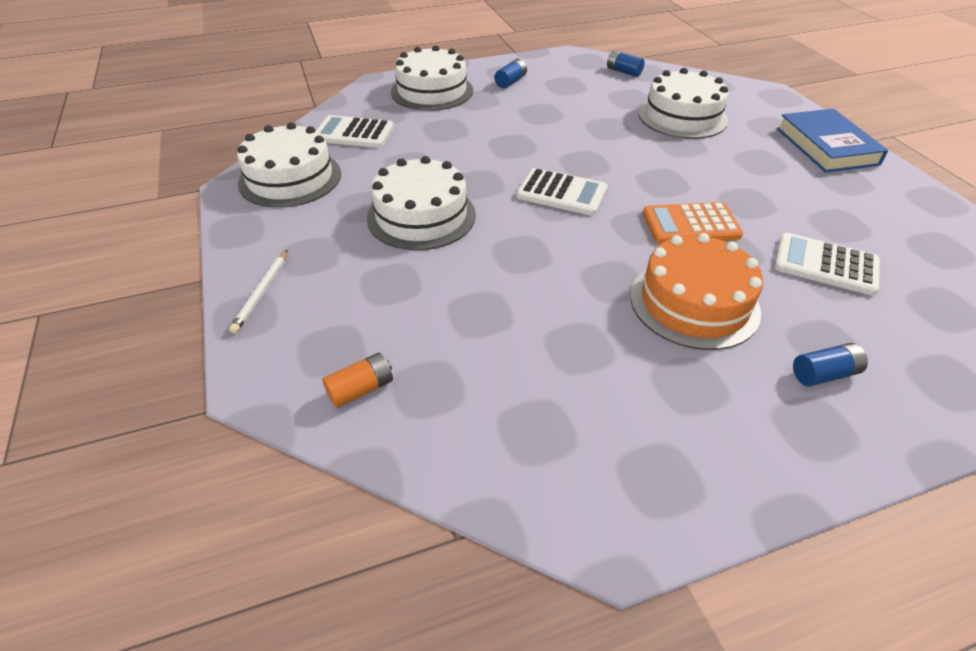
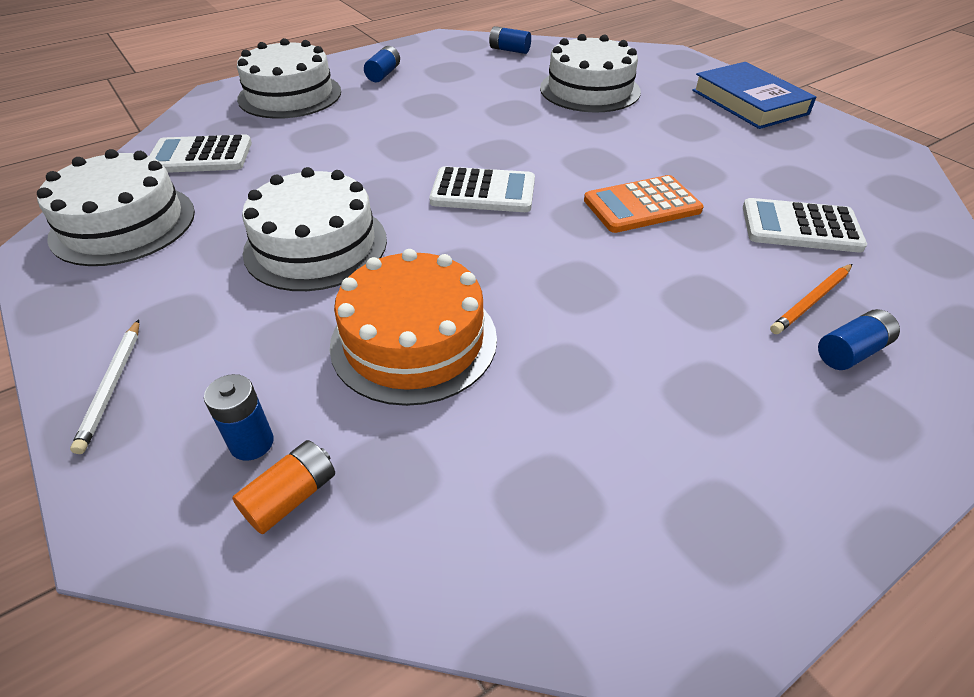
camera: 15 degrees left, 0 degrees up
(343, 348) = (252, 443): none -> blue battery
(694, 303) = (679, 295): orange cake -> orange cake (414, 340)
(807, 327) = (811, 301): none -> orange pencil

